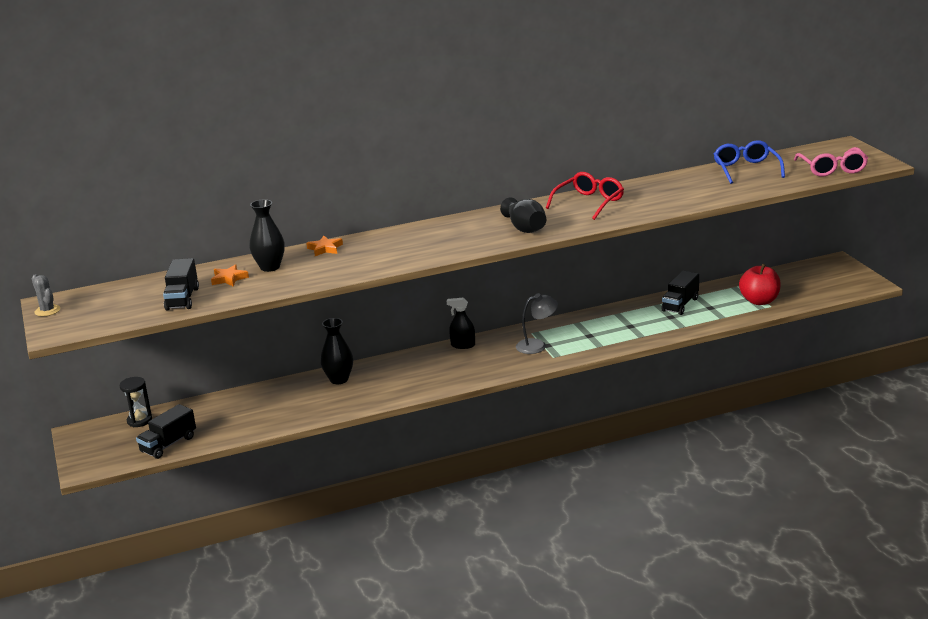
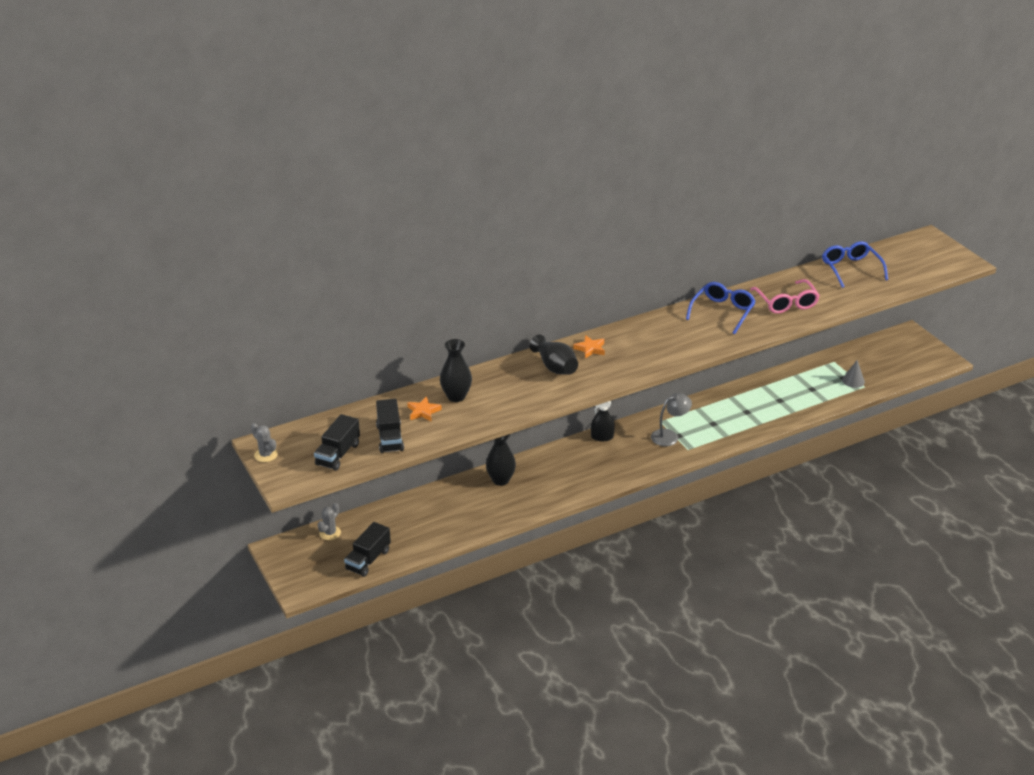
camera: 10 degrees left, 10 degrees up
(139, 420) = (330, 533): black hourglass -> grey cactus
(325, 249) = (499, 372): orange star -> orange star (590, 349)
(525, 228) = (675, 345): black vase -> black vase (555, 367)
(589, 203) = (722, 312): red glasses -> blue glasses
(680, 304) = (784, 386): black truck -> black truck (338, 454)
(759, 301) = (853, 381): red apple -> grey cone
(832, 169) = (926, 269): pink glasses -> pink glasses (786, 303)

